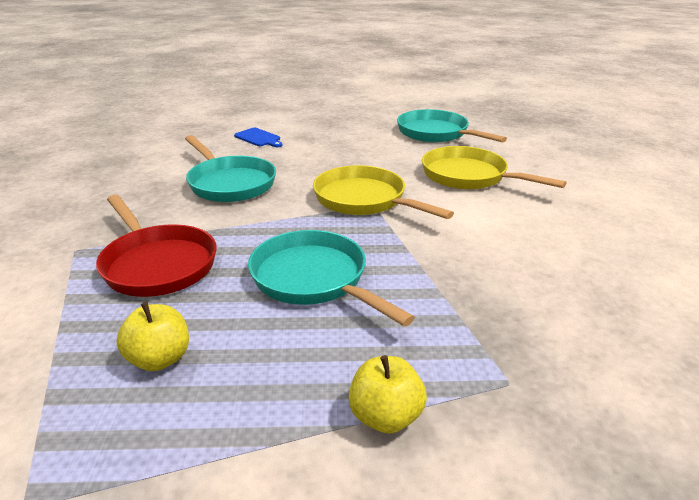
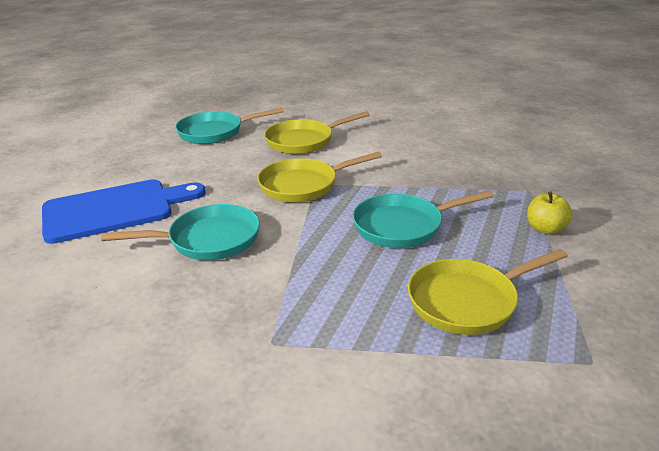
camera: 65 degrees left, 0 degrees up
(157, 264) = (334, 294): red pan -> none
(159, 359) = (468, 301): yellow apple -> yellow pan
(258, 138) = (115, 210): blue cutting board -> blue cutting board, size x2.45

